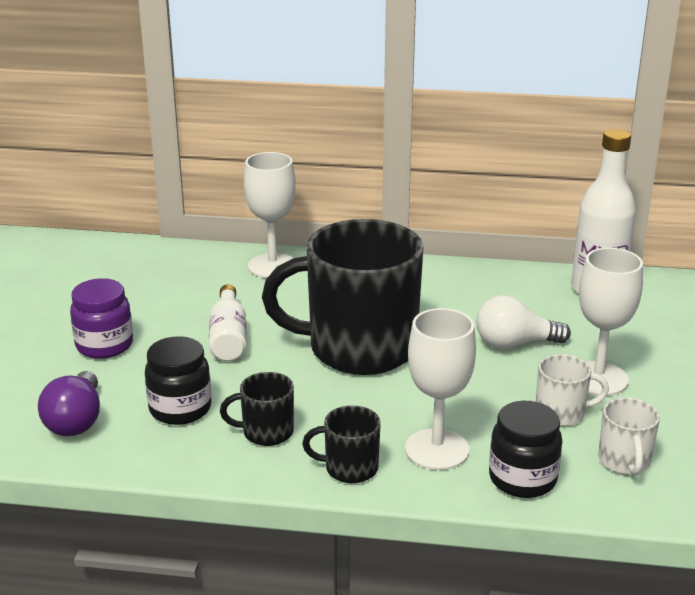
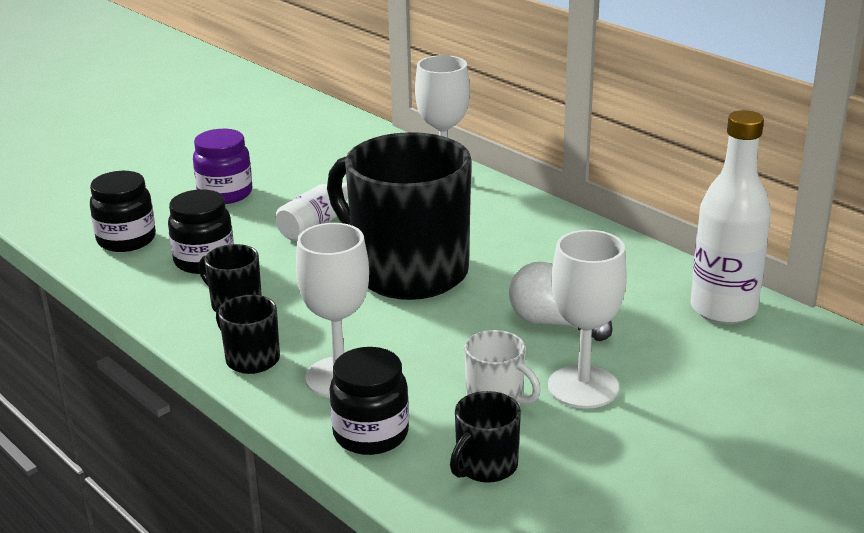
camera: 40 degrees right, 0 degrees up
(76, 421) = (126, 240): purple light bulb -> black jar
(624, 461) = (485, 466): white mug -> black mug

